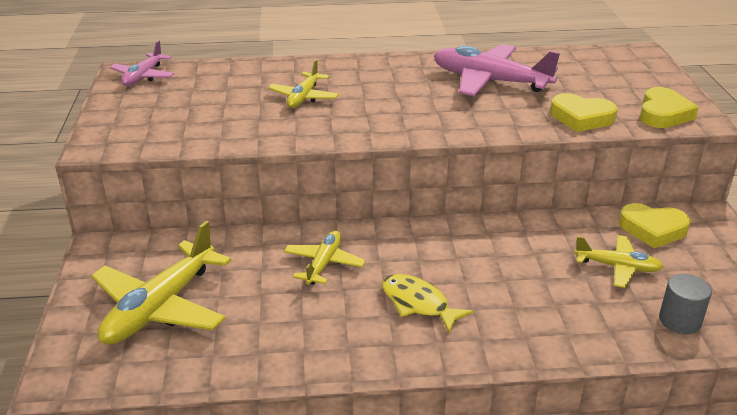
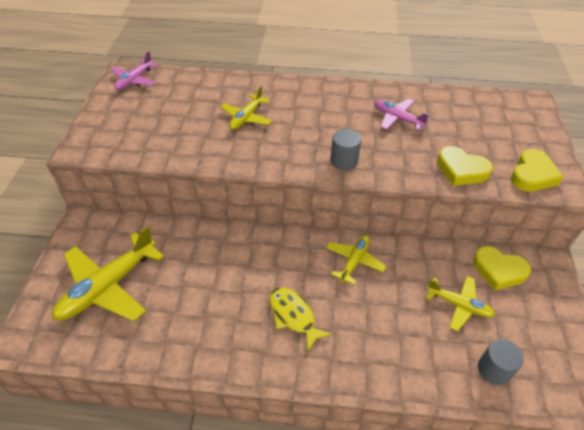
camera: 10 degrees right, 15 degrees up
(324, 264) = (234, 264): yellow plane -> yellow plane (354, 261)
(440, 123) = (344, 161): none -> grey cylinder
(489, 81) = (397, 119): pink plane -> pink plane, size x0.57

